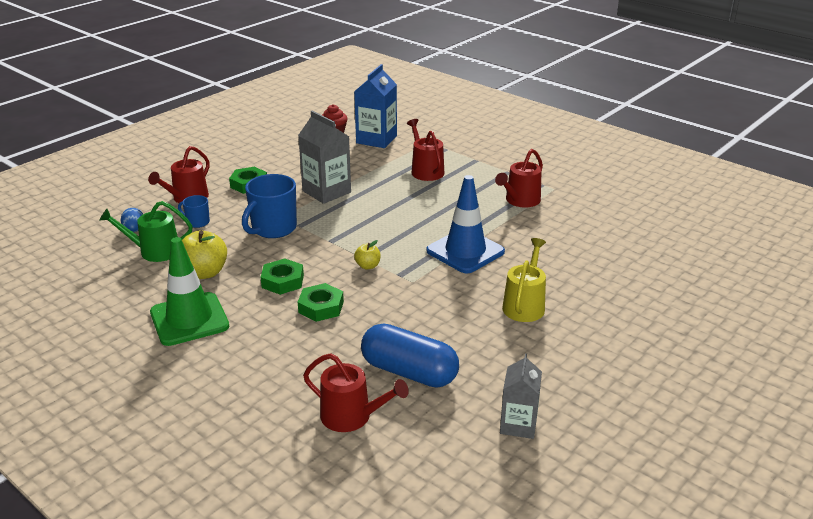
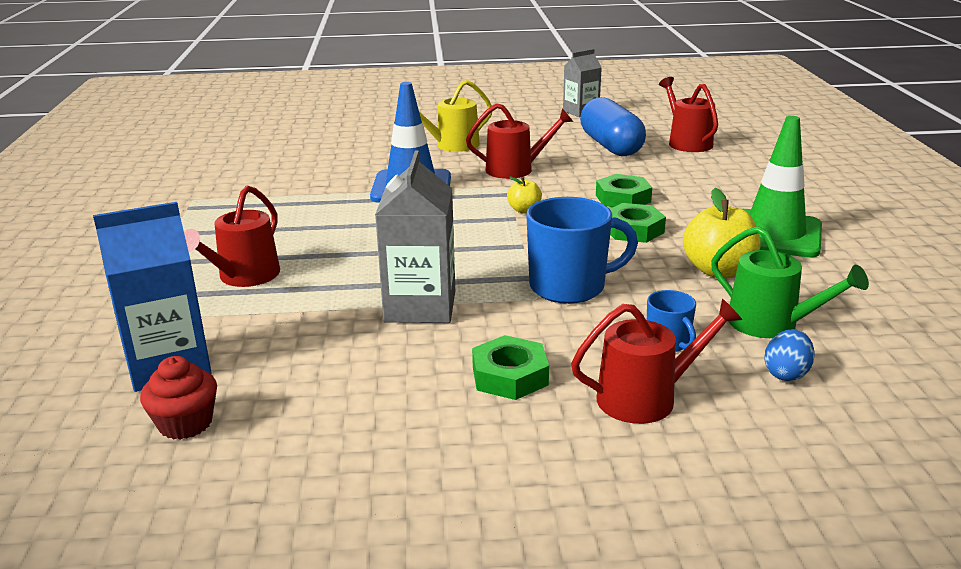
camera: 135 degrees left, 5 degrees down
(520, 201) = (252, 203): red watering can -> red watering can (515, 169)

